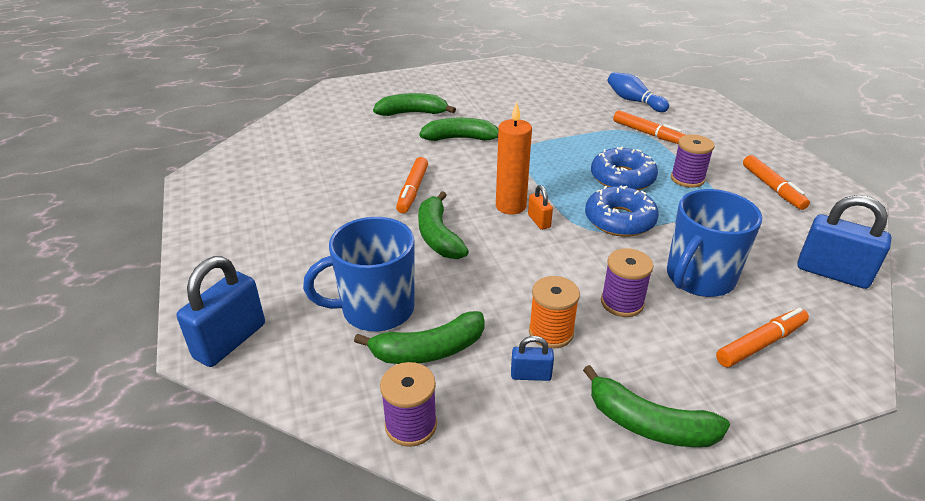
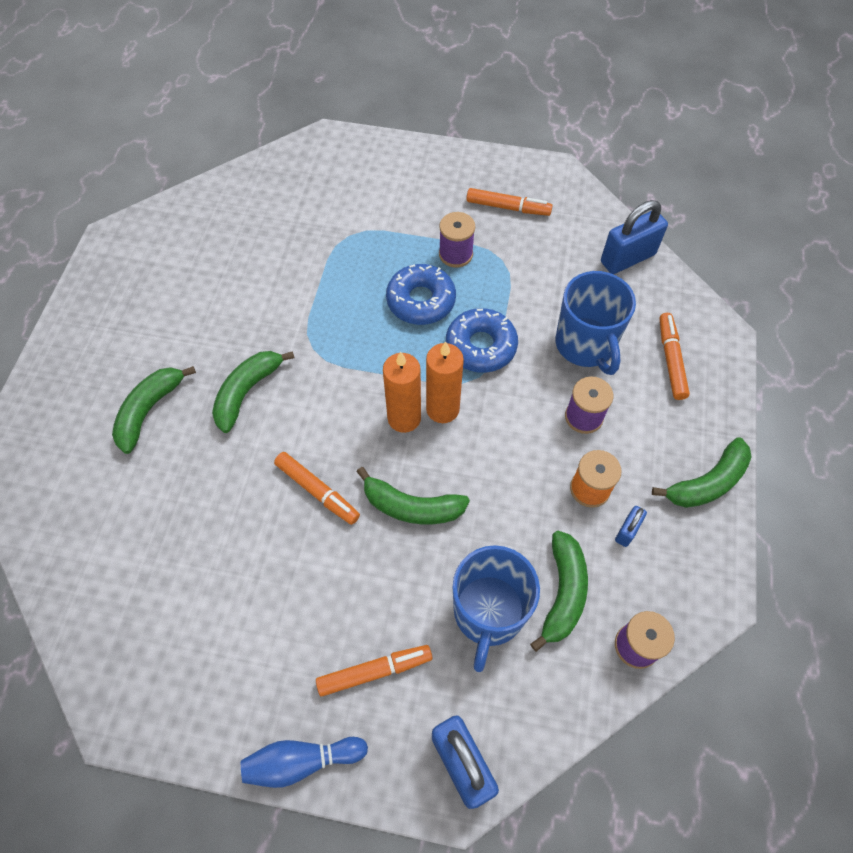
camera: 60 degrees left, 25 degrees up
(539, 221) = (442, 409): orange padlock -> orange candle
(634, 101) = (293, 195): blue bowling pin -> blue bowling pin (301, 761)
(647, 133) = (362, 228): orange marker -> orange marker (375, 671)

